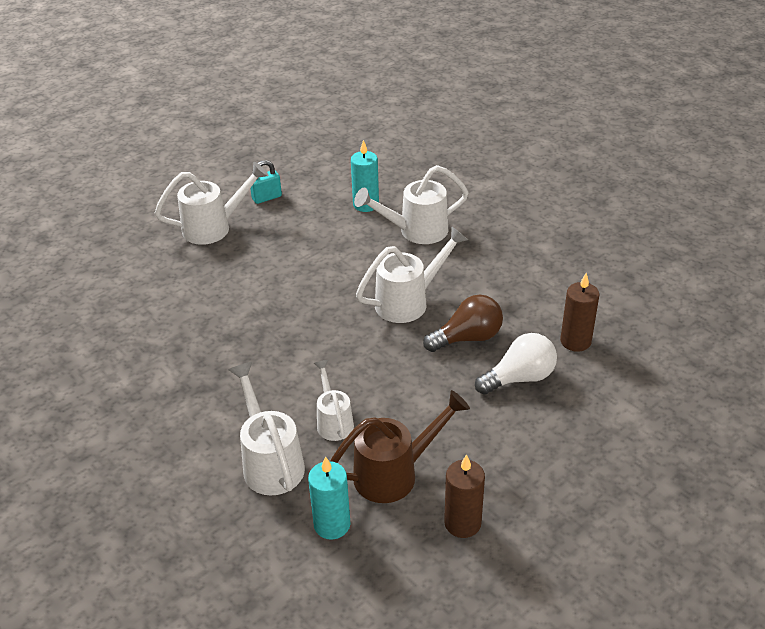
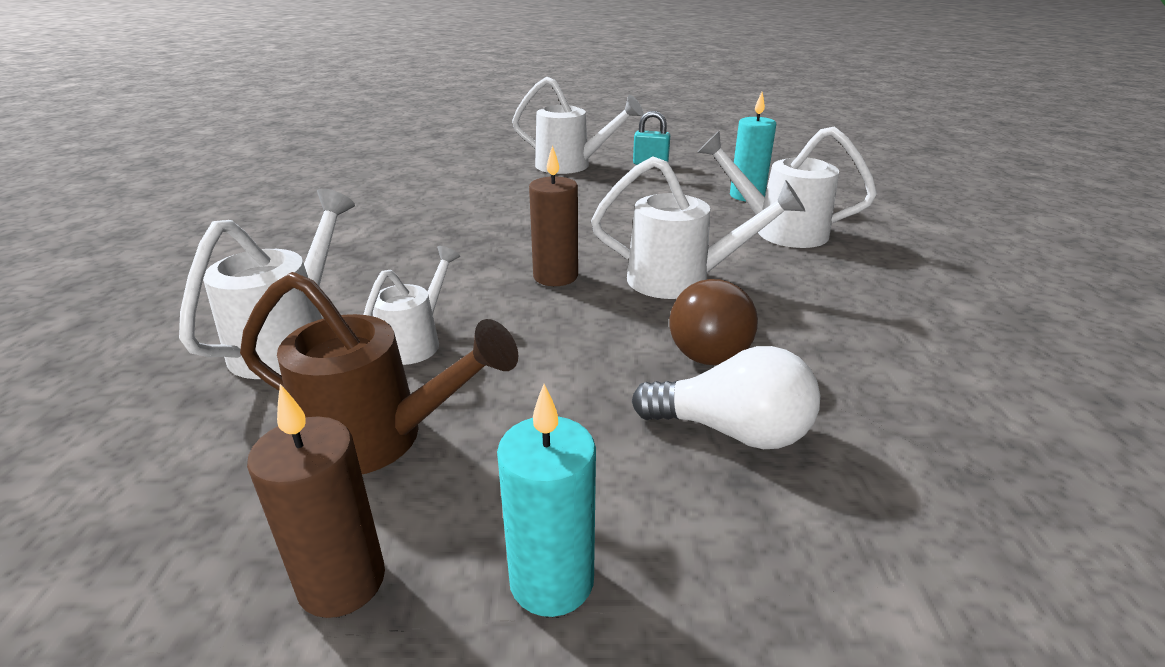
camera: 40 degrees right, 10 degrees down
(332, 524) = (213, 446): turquoise candle -> turquoise candle (551, 580)
(467, 338) = (711, 346): brown light bulb -> brown light bulb turned 90 degrees clockwise
(575, 341) = (900, 435): brown candle -> brown candle (555, 276)

